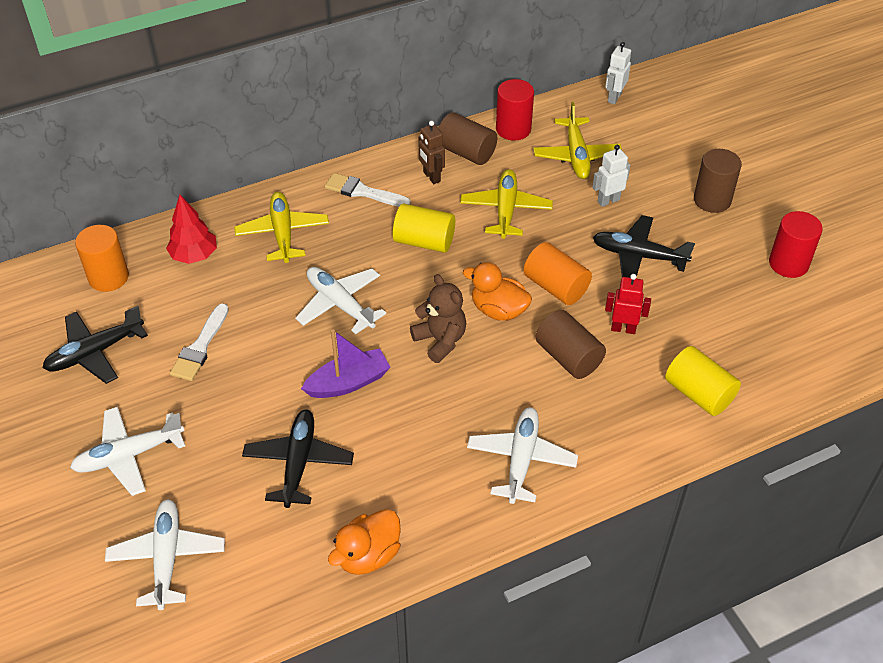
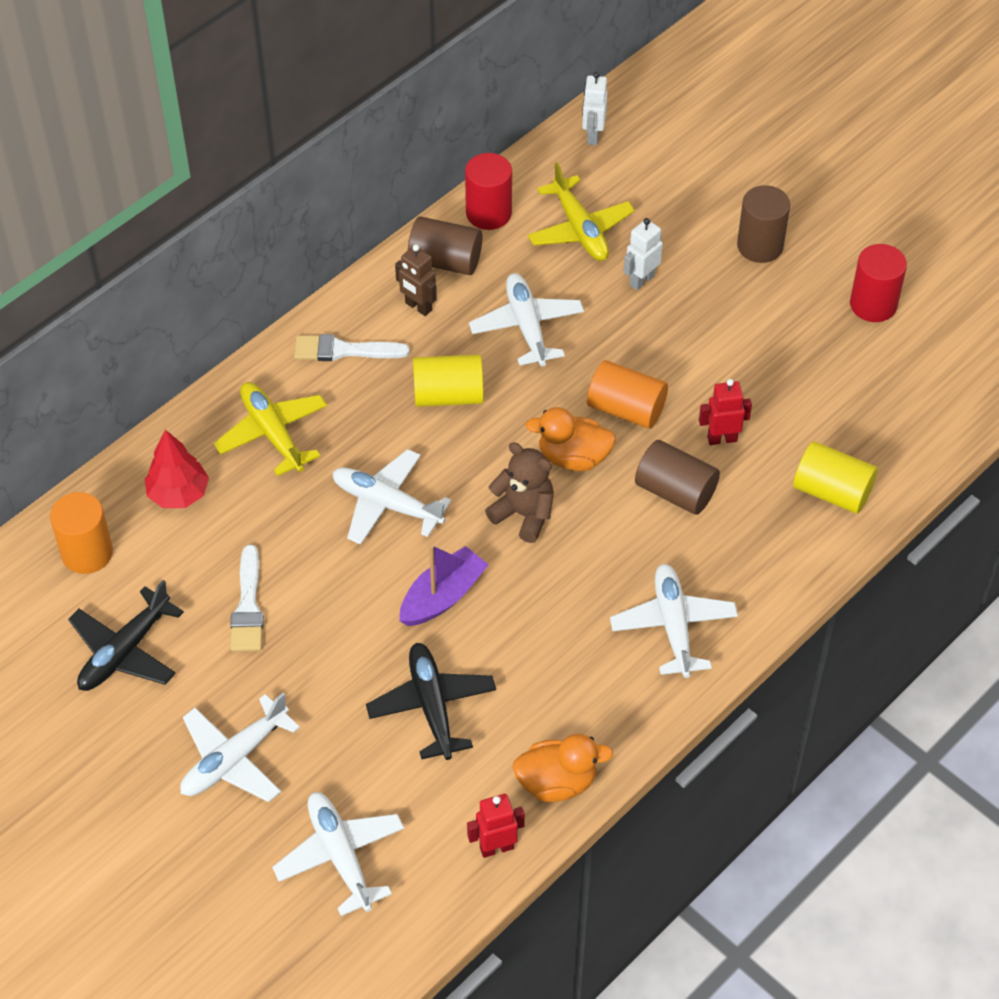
camera: 20 degrees left, 5 degrees up
(293, 593) = (496, 847): none -> red robot
(368, 555) = (557, 782): orange duck -> orange duck turned 120 degrees counterclockwise
(505, 210) = (526, 326): yellow plane -> white plane
(638, 256) = (703, 342): black plane -> none

